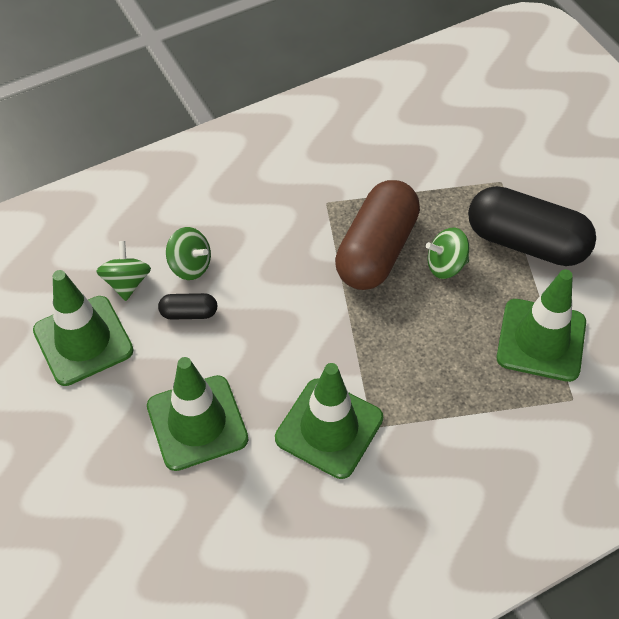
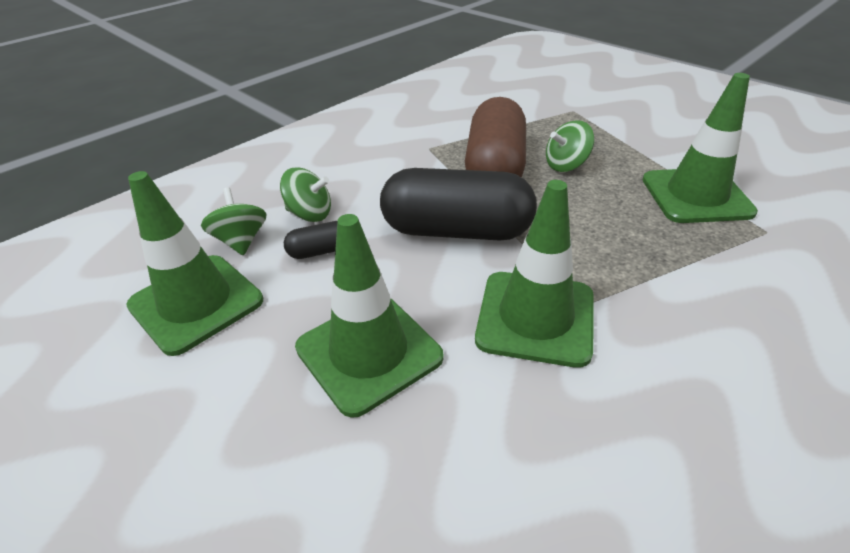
camera: 15 degrees left, 15 degrees down
(526, 242) = (624, 138): black capsule -> black capsule (456, 231)

